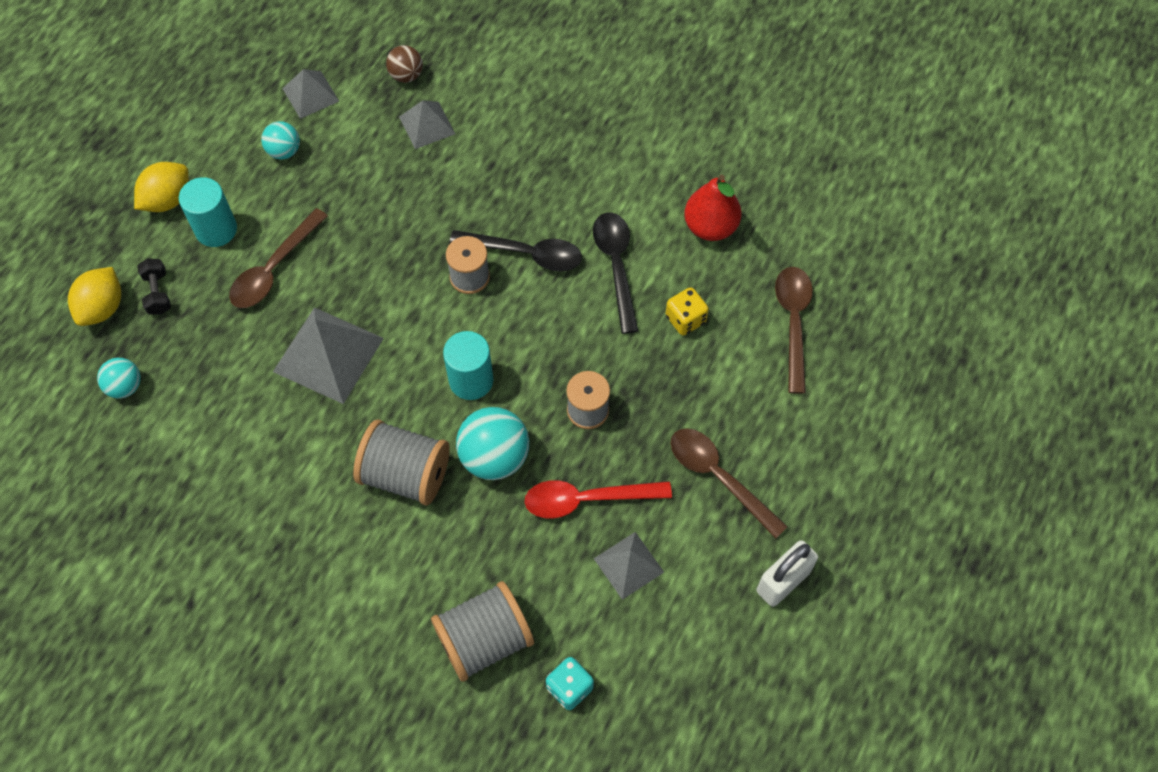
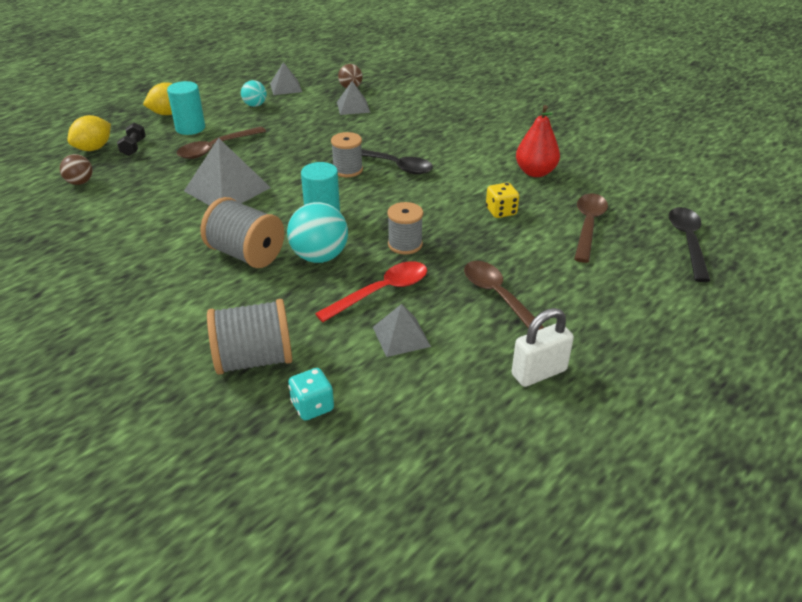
camera: 15 degrees right, 25 degrees down
(125, 386) = (80, 182): turquoise ball -> brown ball
(586, 499) = (382, 292): red spoon -> red spoon turned 135 degrees clockwise
(616, 265) = (457, 179): black spoon -> black spoon (687, 241)

